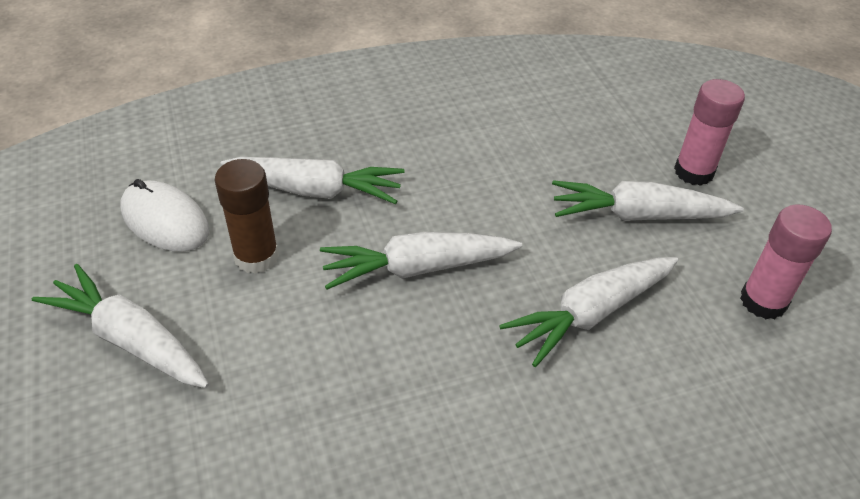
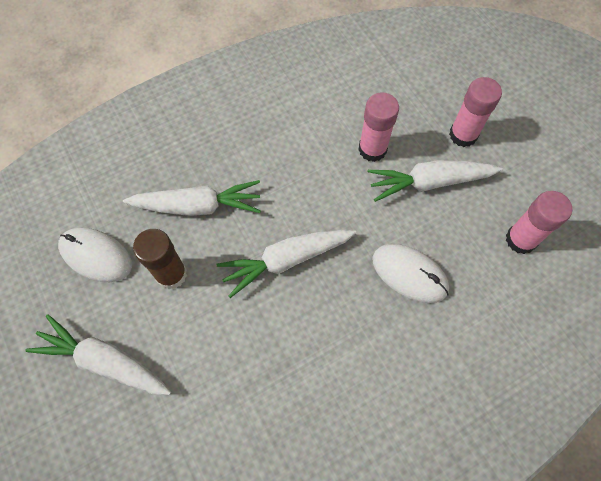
camera: 10 degrees left, 20 degrees up
(565, 168) = (372, 149): none -> pink glue stick
(590, 314) = (409, 274): white carrot -> white mouse

